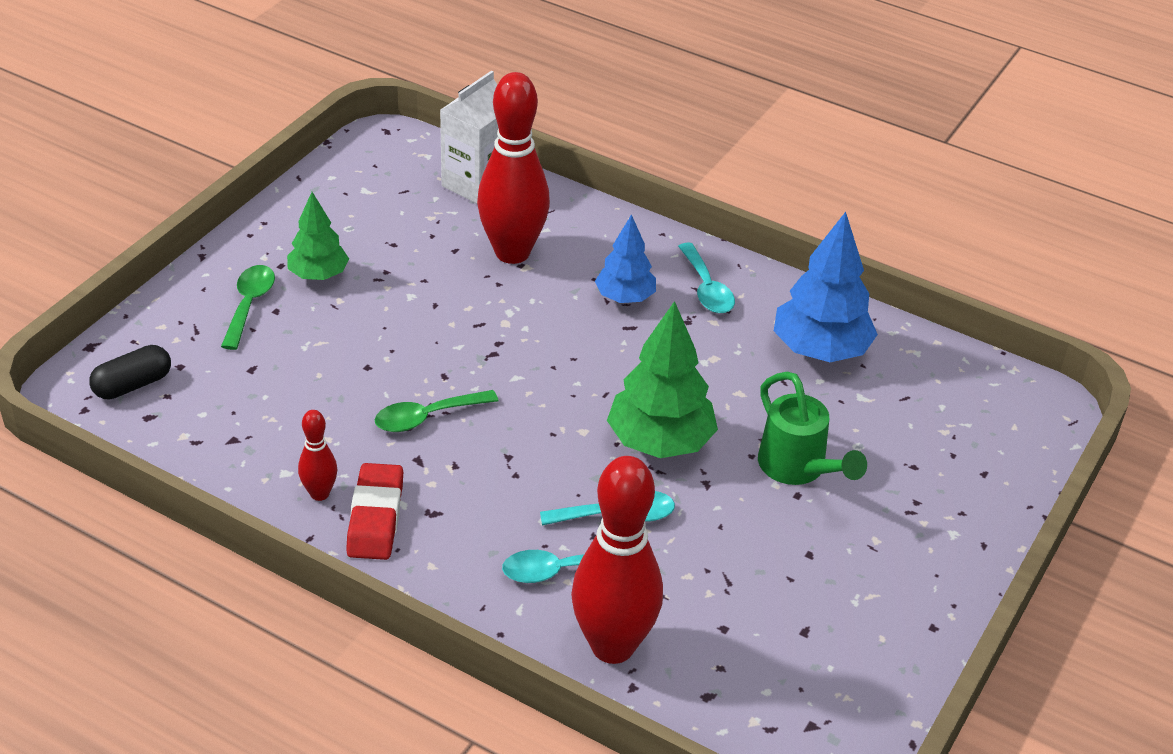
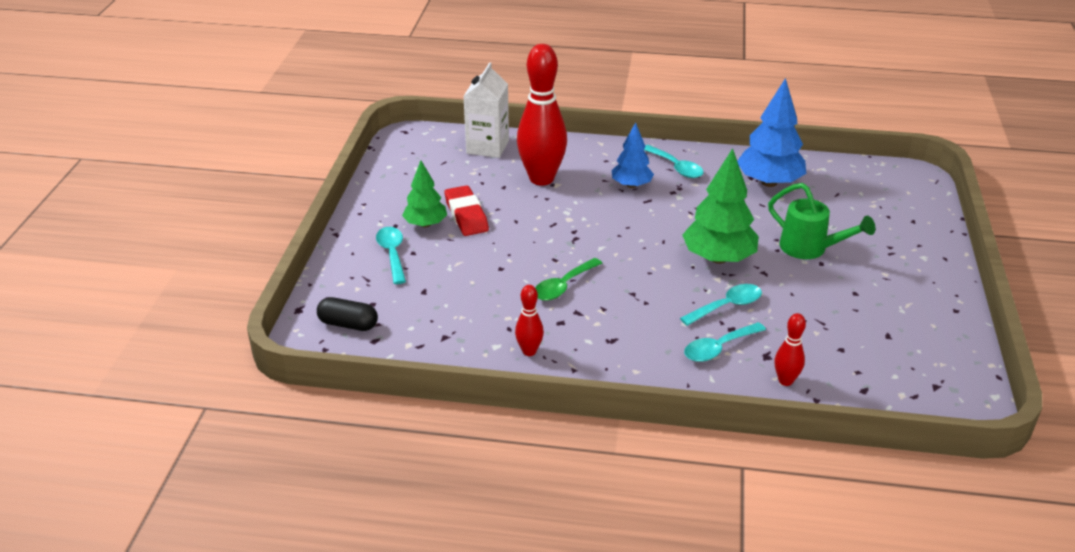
camera: 20 degrees left, 5 degrees down
(133, 385) = (348, 324): black capsule -> black capsule turned 75 degrees clockwise
(249, 305) = (392, 254): green spoon -> turquoise spoon
(375, 517) = (577, 354): red eraser -> red eraser (466, 215)
(612, 646) = (785, 381): red bowling pin -> red bowling pin, size x0.47

